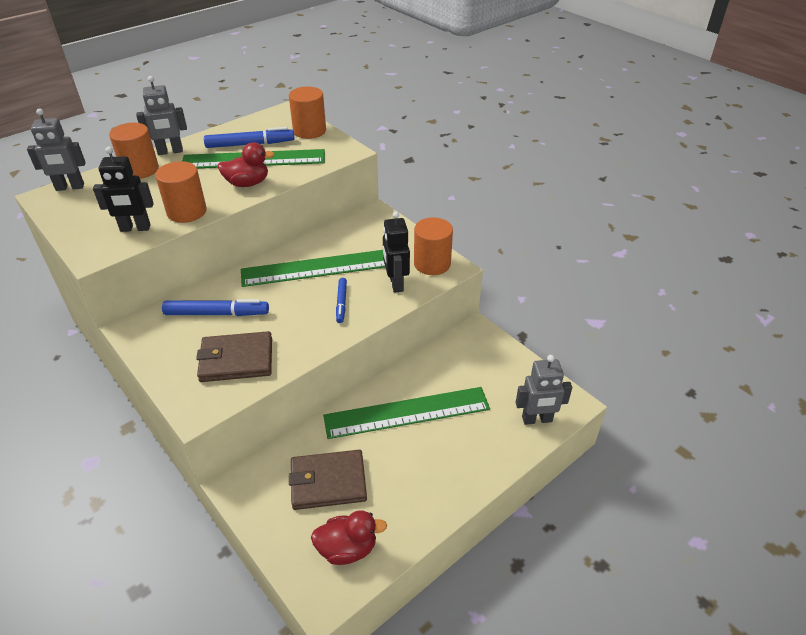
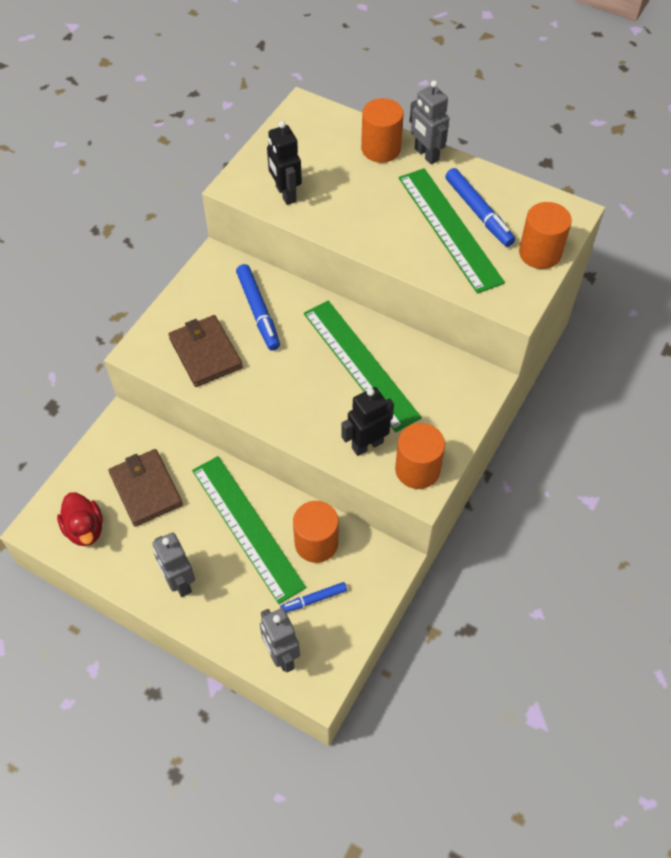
camera: 70 degrees right, 15 degrees up
(70, 187) = (325, 115): grey robot -> grey robot (179, 582)
(187, 211) = (329, 218): orange cylinder -> orange cylinder (316, 543)
(247, 183) = (401, 243): red duck -> none
(341, 303) = (315, 406): blue marker -> blue marker (313, 599)

